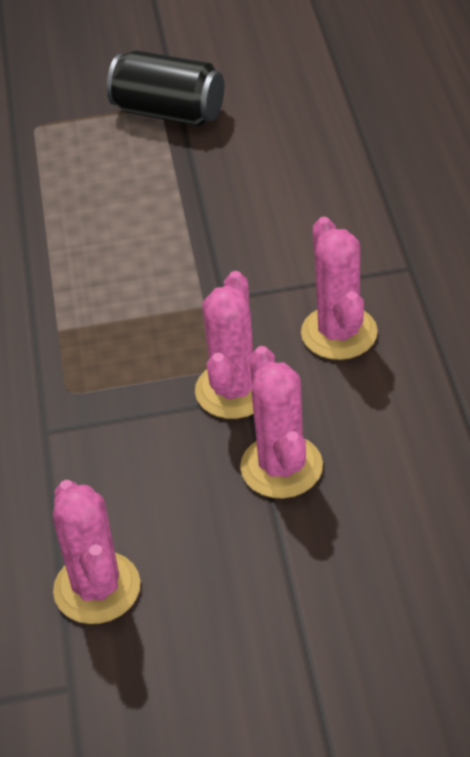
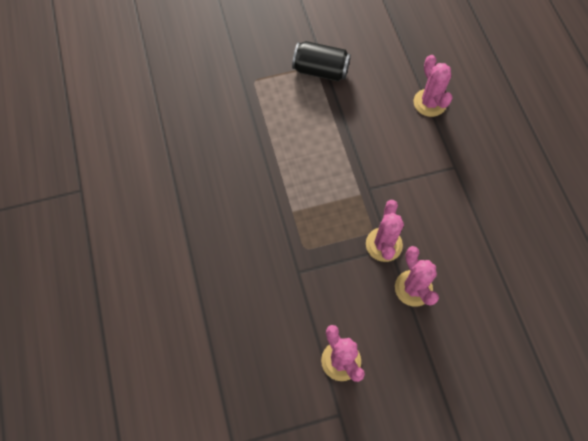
camera: 10 degrees left, 20 degrees up
(339, 333) = (427, 208): pink cactus -> pink cactus (429, 103)

